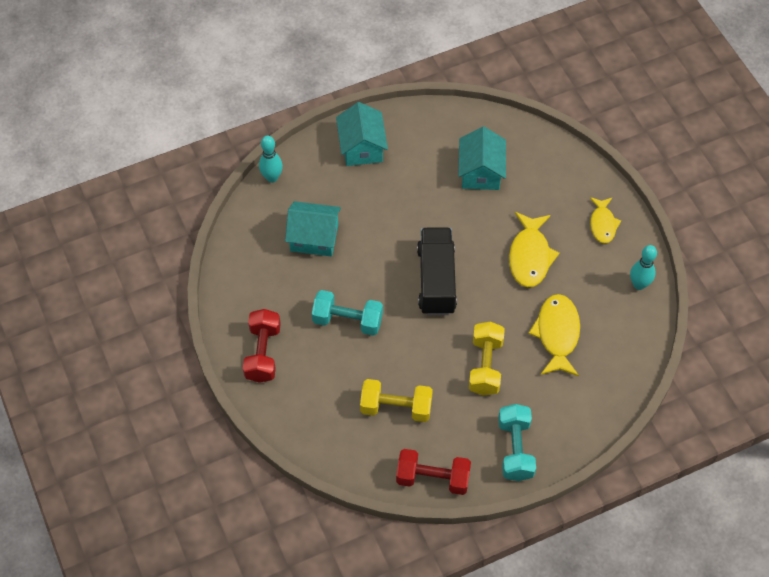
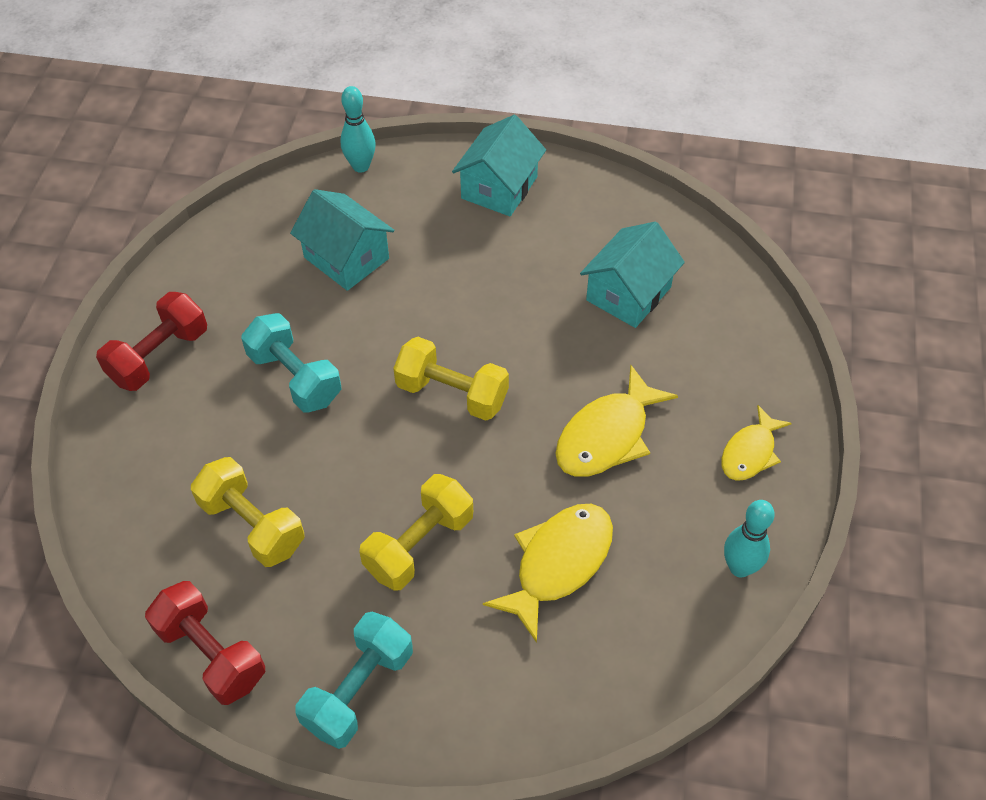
camera: 35 degrees right, 5 degrees down
(436, 280) = (452, 394): black truck -> yellow dumbbell

